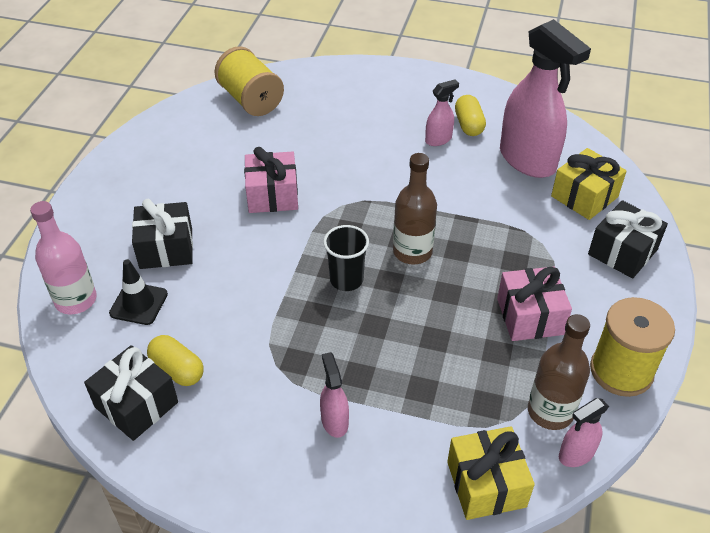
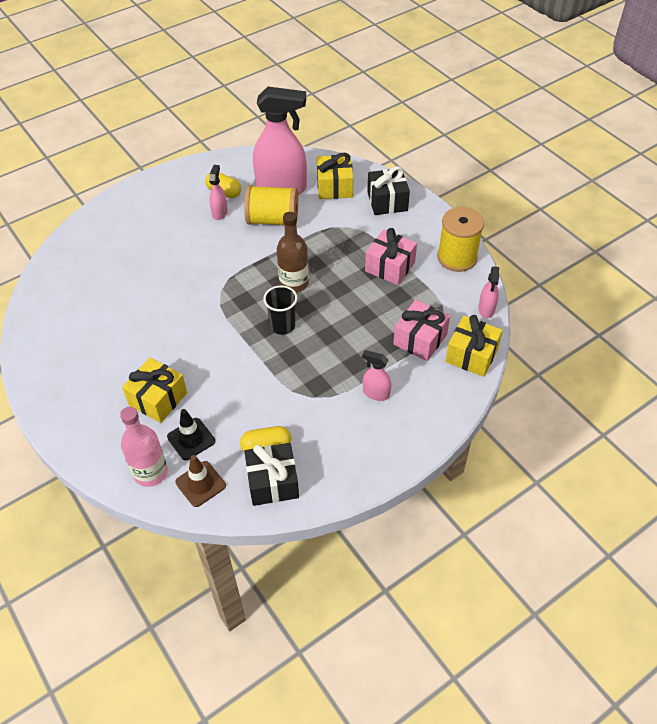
camera: 50 degrees left, 5 degrees up
(90, 346) = (200, 484): none -> brown traffic cone
(166, 248) = (158, 399): black gift -> yellow gift
(251, 100) = (68, 275): yellow spool -> yellow spool (273, 220)
(272, 195) = (173, 318): pink gift -> pink gift (420, 339)
(550, 411) = (454, 301): brown bottle -> none

